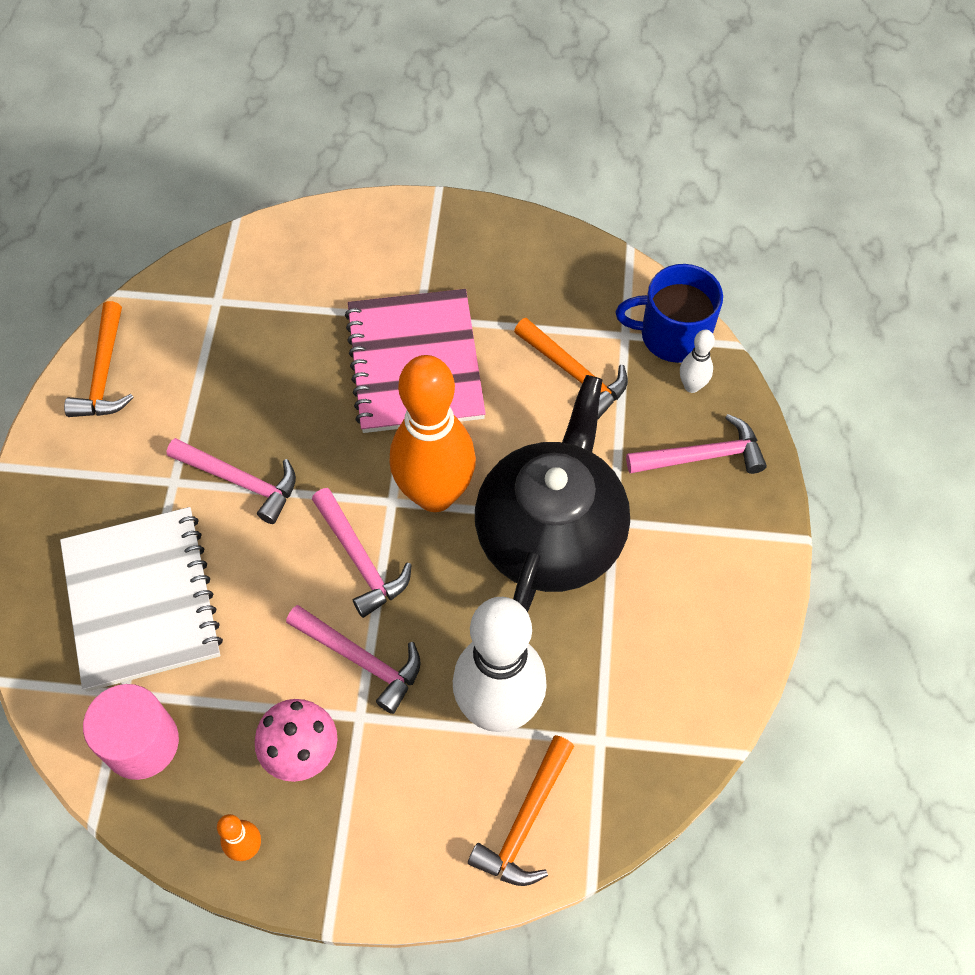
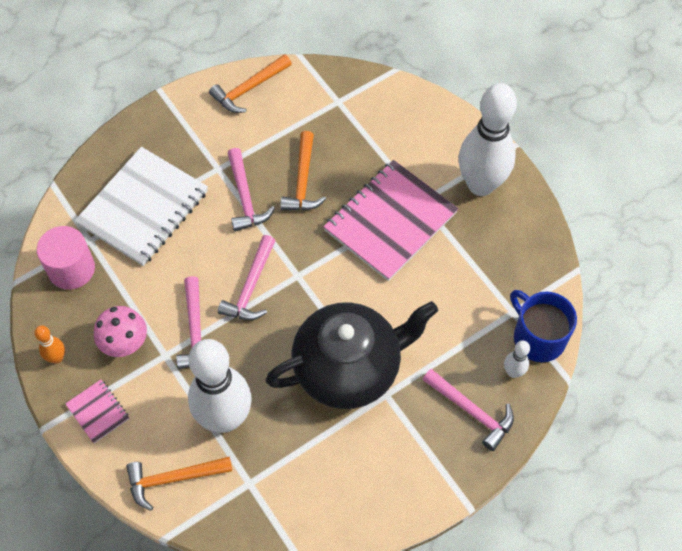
camera: 50 degrees right, 0 degrees up
(364, 848) = (98, 412): none -> pink notebook
(435, 494) = (320, 293): orange bowling pin -> none
(454, 251) = (481, 184): none -> white bowling pin
(574, 373) = (461, 304): orange hammer -> orange hammer (303, 181)

